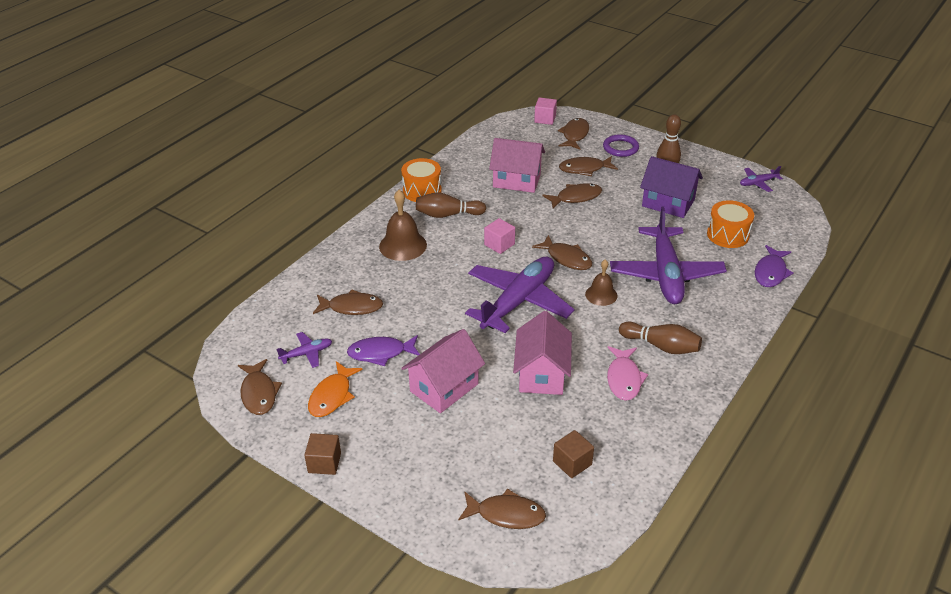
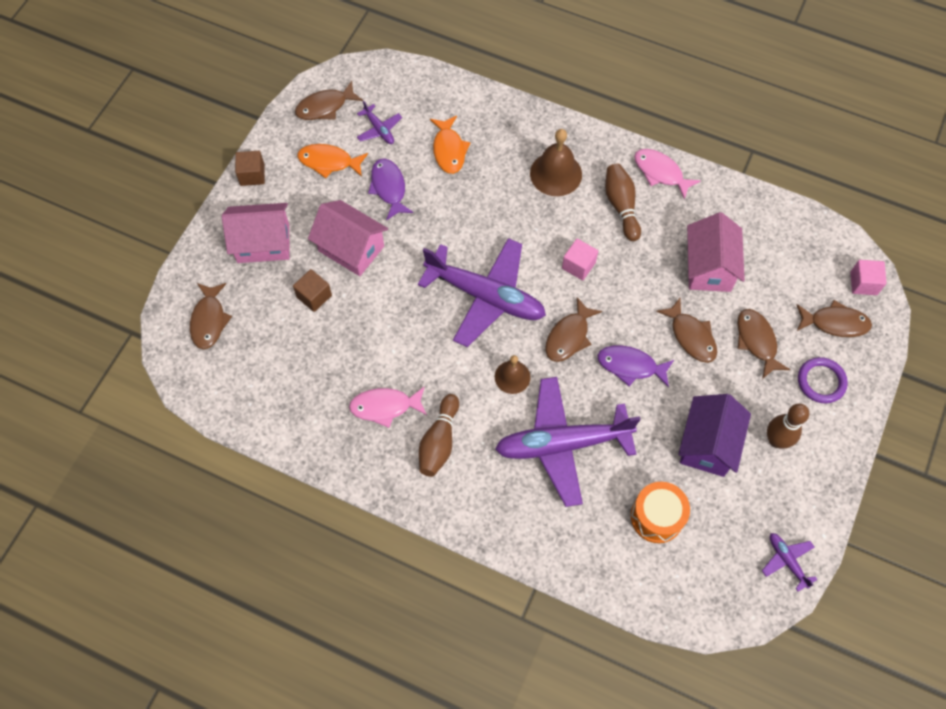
camera: 80 degrees right, 25 degrees up
(352, 307) = (449, 150): brown fish -> orange fish
(422, 191) = (660, 173): orange drum -> pink fish
(541, 374) = (381, 330): pink house -> pink house (263, 243)
(572, 463) = (270, 367): brown cube -> brown cube (314, 296)
(771, 272) = (591, 566): purple fish -> purple fish (630, 366)

